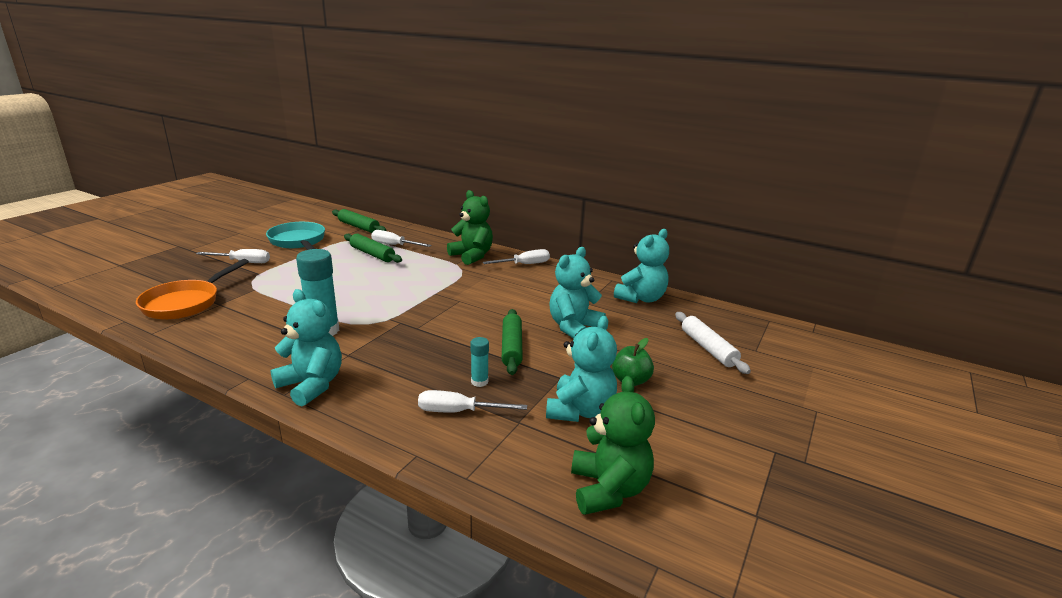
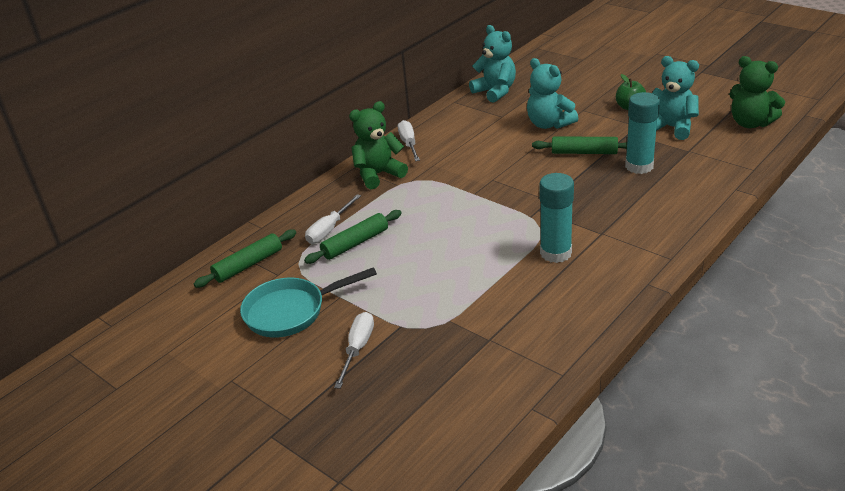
camera: 75 degrees left, 10 degrees up
(186, 303) = (484, 368): orange pan -> none
(311, 385) = (655, 246): turquoise teddy bear -> none
(459, 412) = (681, 174): white screwdriver -> none
(479, 382) = (639, 166): turquoise glue stick -> turquoise glue stick, size x1.97
(608, 489) = (750, 123): green teddy bear -> green teddy bear turned 150 degrees counterclockwise
(708, 348) = (581, 75): white rolling pin -> none

